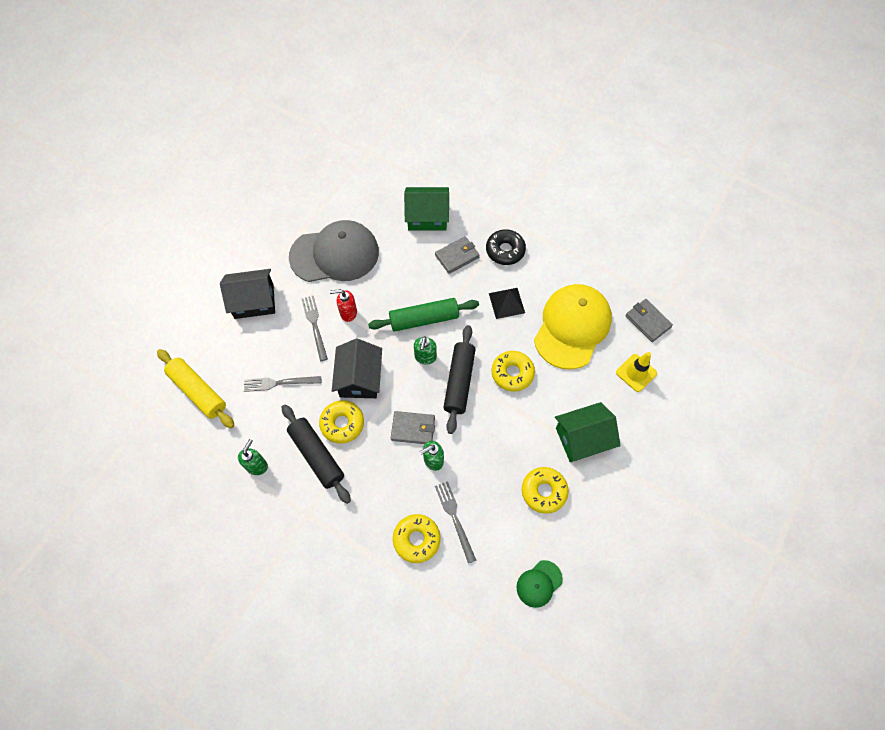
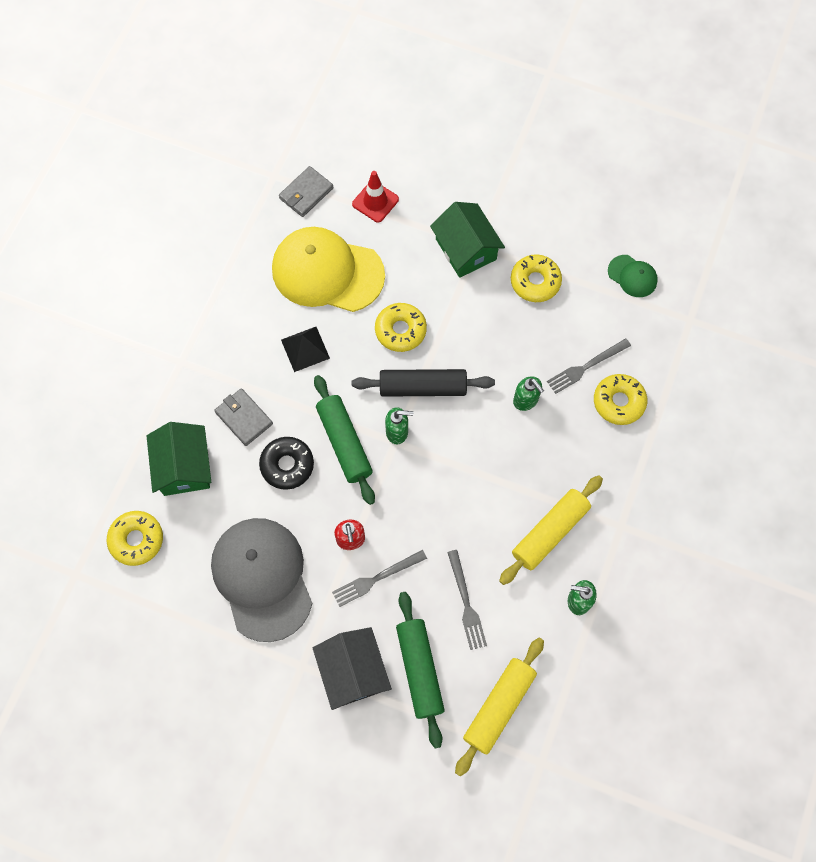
camera: 100 degrees left, 5 degrees up
(241, 343) = (419, 669): none -> green rolling pin
(317, 456) = (550, 532): black rolling pin -> yellow rolling pin
(342, 424) = (504, 512): yellow donut -> yellow donut (137, 540)
(359, 378) = (440, 505): black house -> none
(413, 429) = (493, 429): grey wallet -> none
(505, 250) = (227, 360): black donut -> black donut (287, 465)
(636, 373) = (375, 202): yellow traffic cone -> red traffic cone

